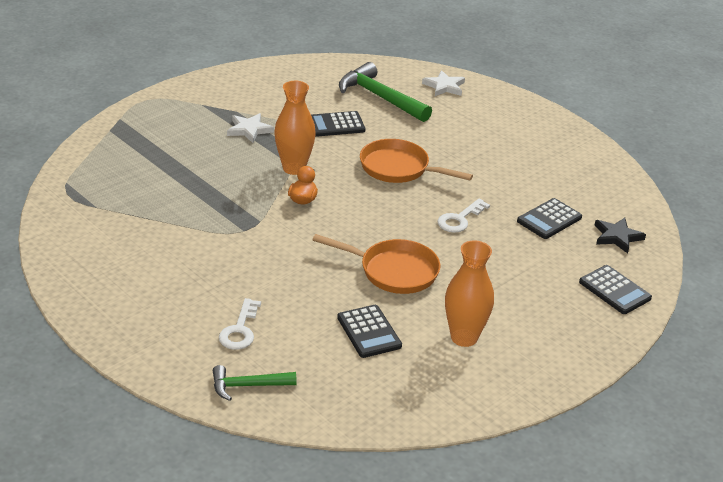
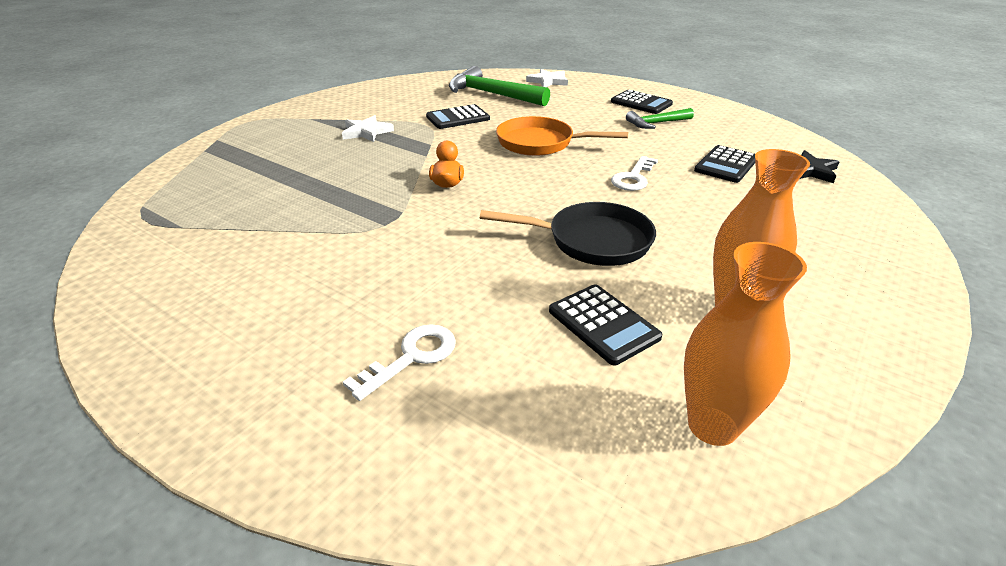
camera: 10 degrees left, 0 degrees up
(240, 330) = (411, 357): white key -> white key turned 135 degrees counterclockwise
(248, 385) = (451, 457): green hammer -> green hammer (656, 123)
(294, 168) = (426, 157): orange vase -> orange vase (712, 425)
(393, 271) = (592, 241): orange pan -> black pan
(614, 290) = (858, 220): black calculator -> black calculator (641, 103)

